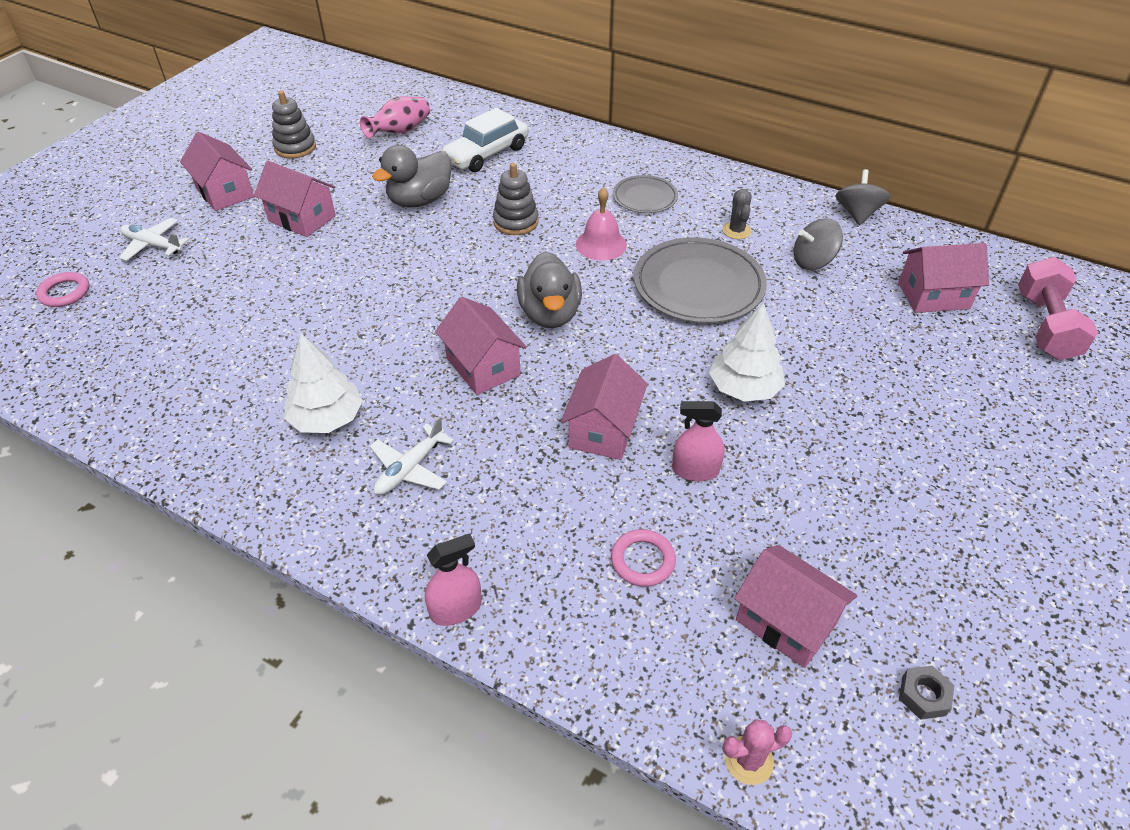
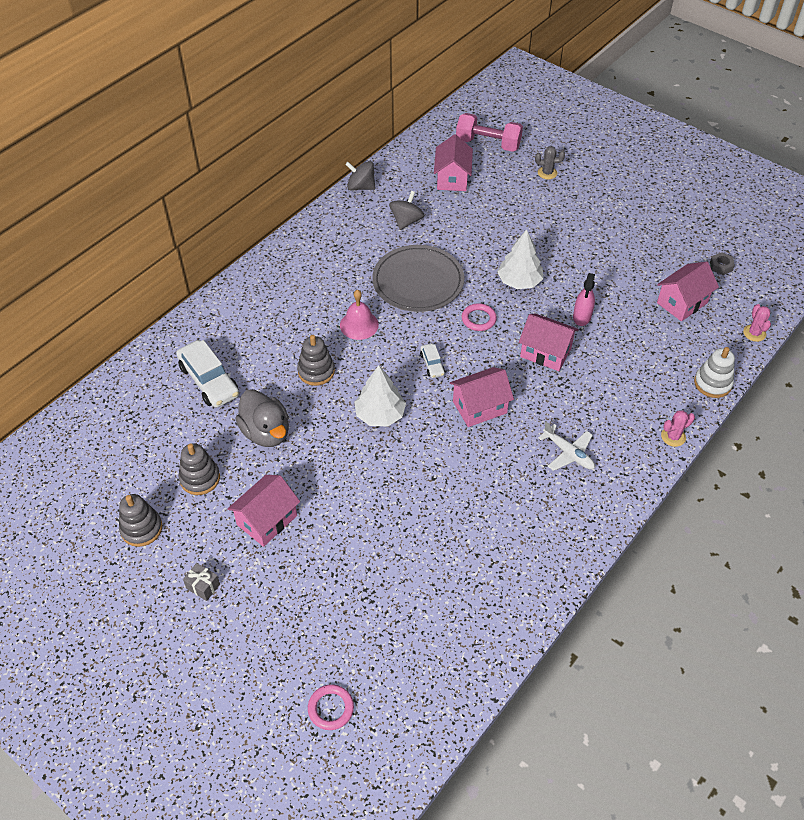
camera: 80 degrees left, 5 degrees up
(153, 245) = (275, 641): white plane -> none
(225, 192) = (203, 586): pink house -> grey gift
(327, 418) = (518, 499): white tree -> white tree (380, 414)
(356, 169) = (200, 478): none -> grey stacking toy
(400, 131) = (145, 442): pink vase -> none
(456, 609) = (673, 437): pink spray bottle -> pink cactus
(550, 314) = (432, 364): grey duck -> white car
(591, 675) = (712, 383): none -> white stacking toy
(642, 560) = (643, 351): pink ring -> pink ring (478, 319)
(645, 197) = (307, 290): grey plate -> none
(736, 231) = (363, 250): grey cactus -> grey cactus (547, 173)
(813, 261) = (406, 221): grey spinning top -> grey spinning top turned 150 degrees counterclockwise

